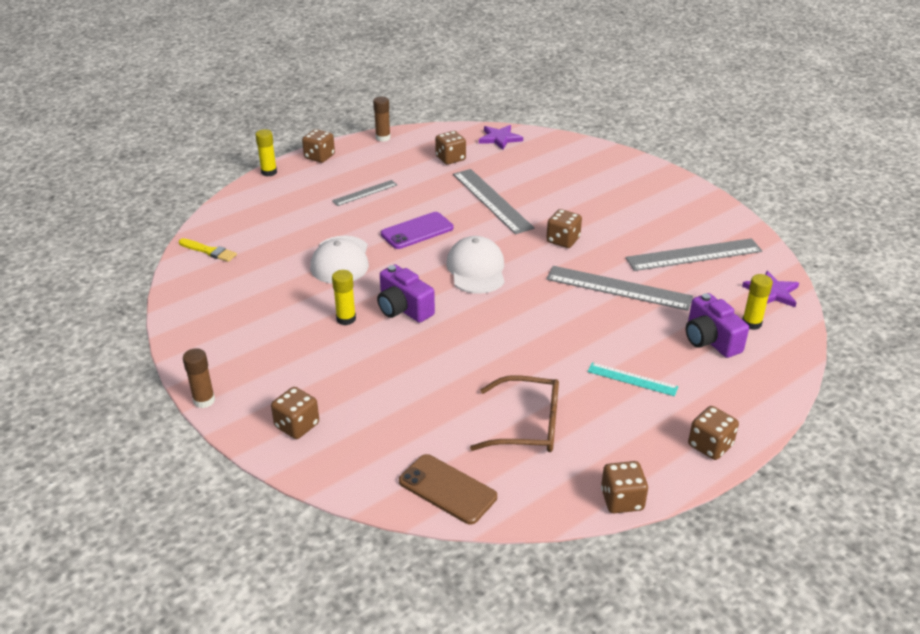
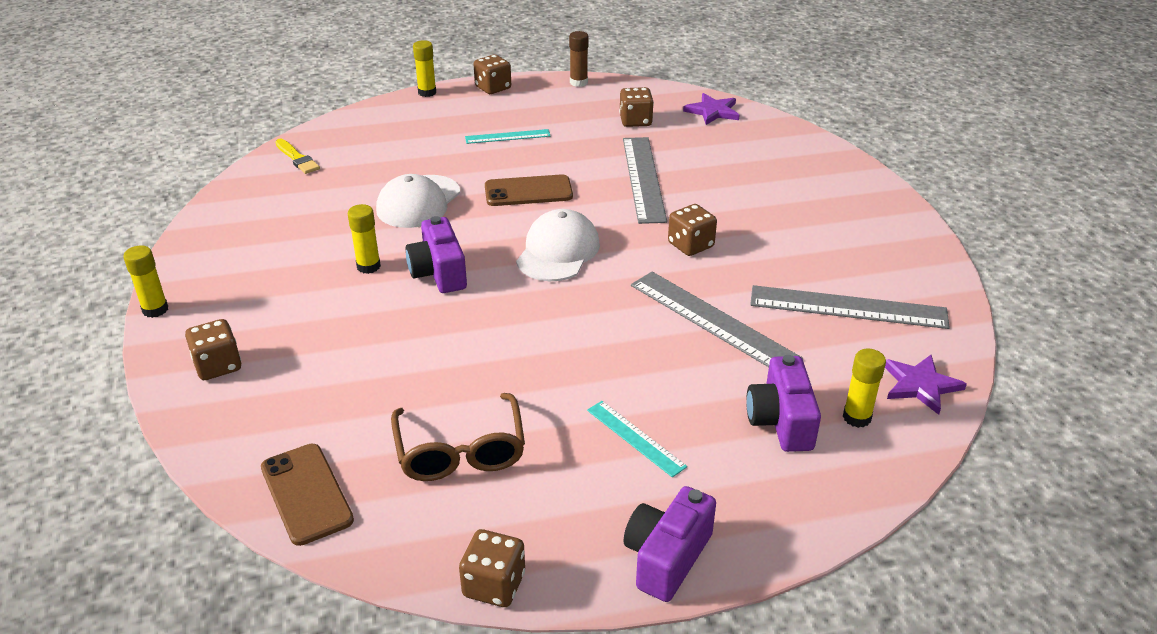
camera: 25 degrees right, 0 degrees up
(204, 400) = (155, 310): brown glue stick -> yellow glue stick
(365, 193) = (507, 136): grey ruler -> turquoise ruler
(417, 231) = (528, 191): purple phone -> brown phone
(527, 425) = (460, 451): brown glasses -> brown glasses turned 45 degrees clockwise
(710, 445) = (666, 557): brown dice -> purple camera

